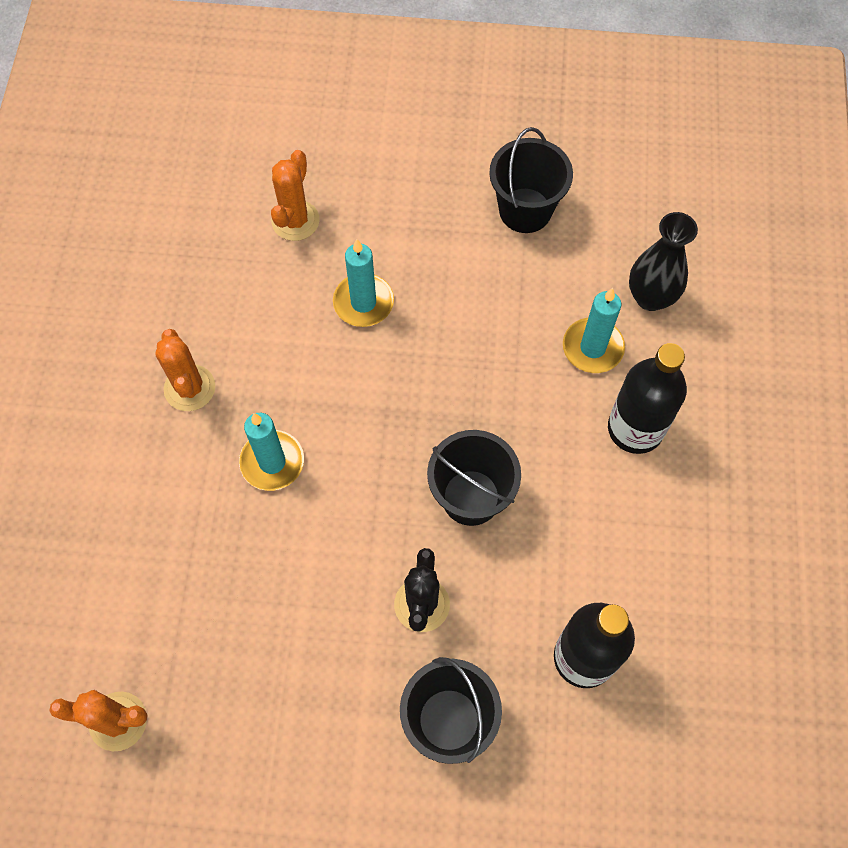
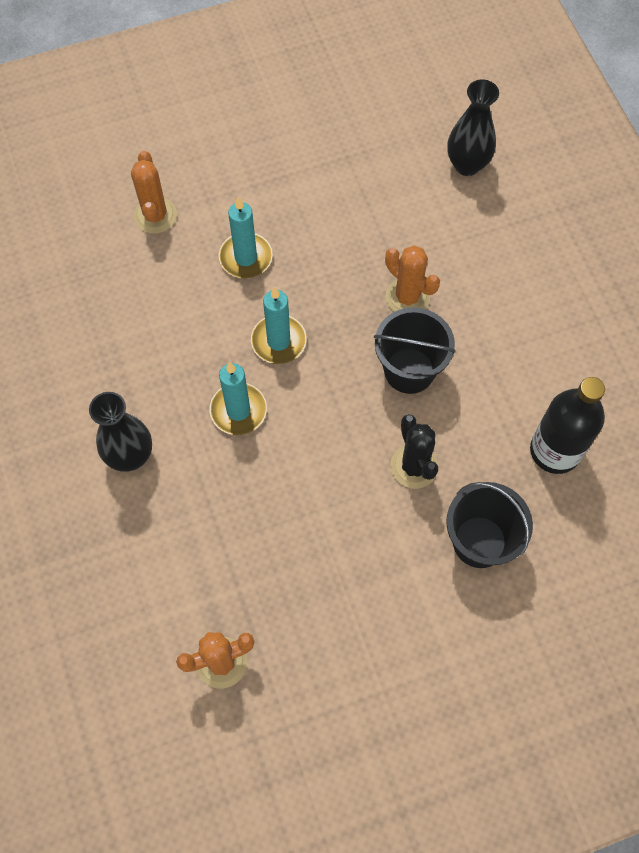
camera: 25 degrees left, 0 degrees up
(141, 462) = (130, 456): none -> black vase
(189, 388) = (139, 382): orange cactus -> orange cactus (407, 297)
(525, 210) = (336, 136): black bucket -> none
(592, 347) = (443, 220): turquoise candle -> turquoise candle (278, 341)
(635, 428) = (506, 267): black bottle -> none

